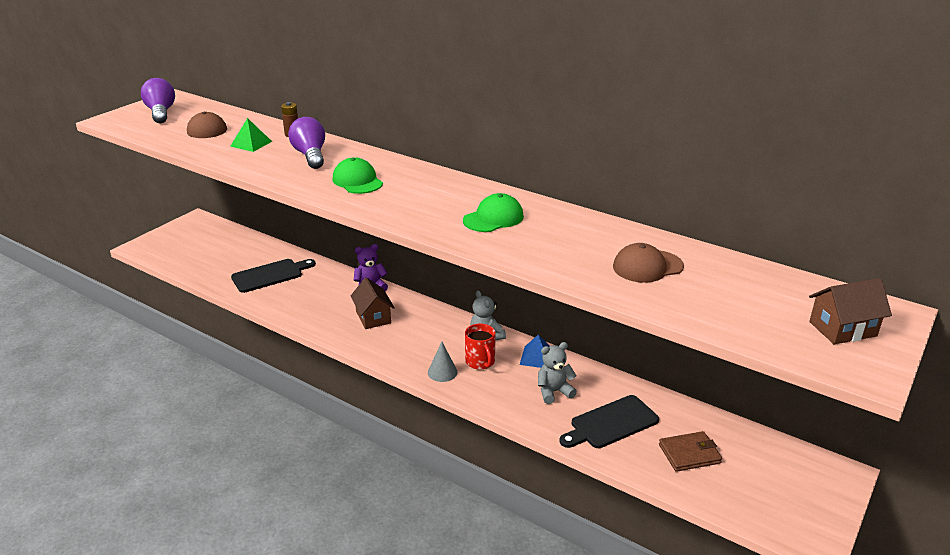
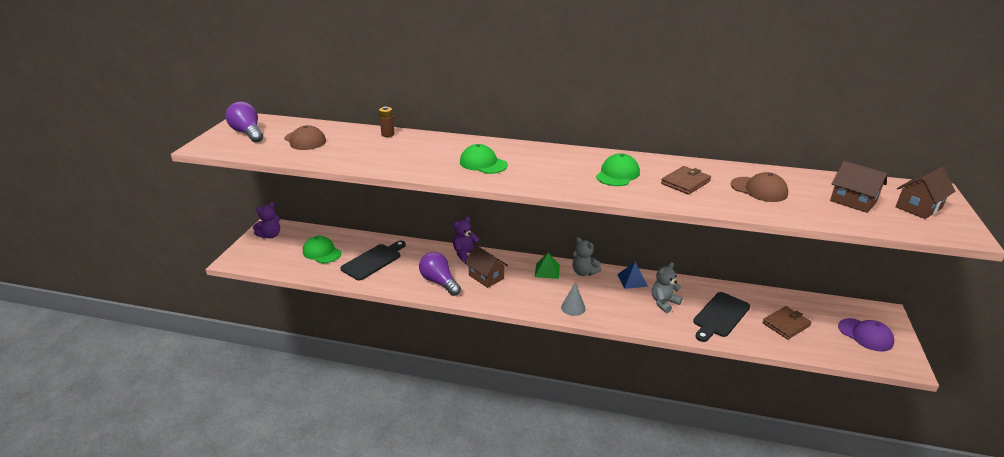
camera: 20 degrees left, 0 degrees up
(191, 229) = (270, 235): none -> purple teddy bear
(227, 256) = (322, 252): none -> green cap
(251, 143) = (360, 147): green pyramid -> green pyramid (547, 270)
(310, 155) = (422, 149): purple light bulb -> purple light bulb (439, 282)
(480, 362) = (594, 293): red mug -> none
(564, 242) = (685, 182): none -> brown wallet
(647, 266) = (759, 189): brown cap -> brown cap turned 105 degrees counterclockwise
(757, 304) = (853, 201): none -> brown house
(789, 493) = (865, 335): none -> purple cap

